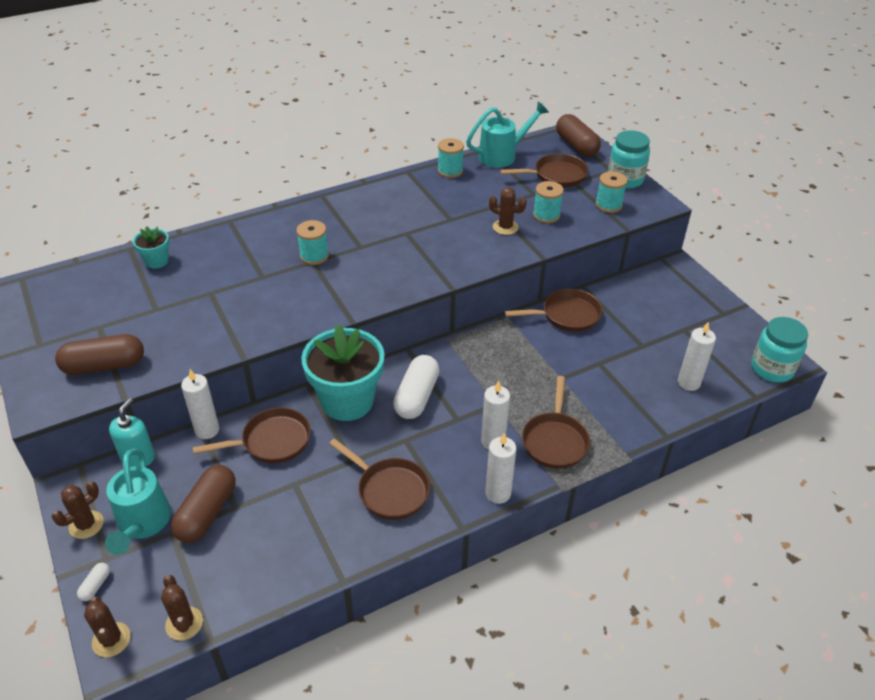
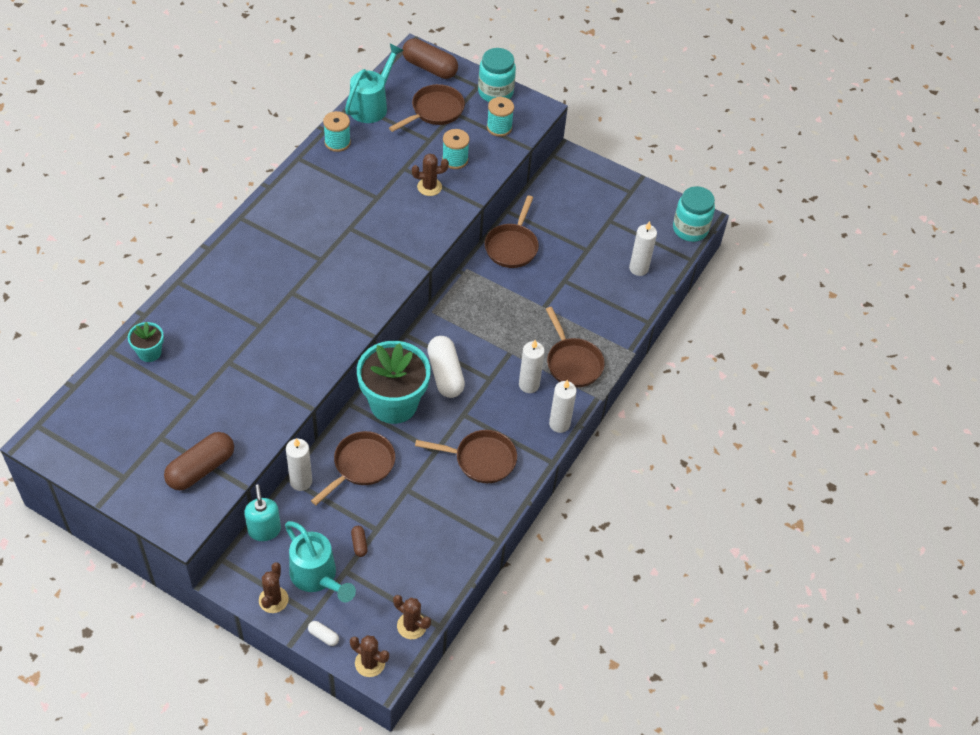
camera: 35 degrees left, 10 degrees up
(95, 586) = (323, 636): white capsule -> white capsule turned 45 degrees counterclockwise
(207, 513) = (359, 544): brown capsule -> brown capsule, size x0.44
(314, 256) = (288, 286): turquoise spool -> none
(566, 315) = (512, 246): brown pan -> brown pan turned 150 degrees clockwise

